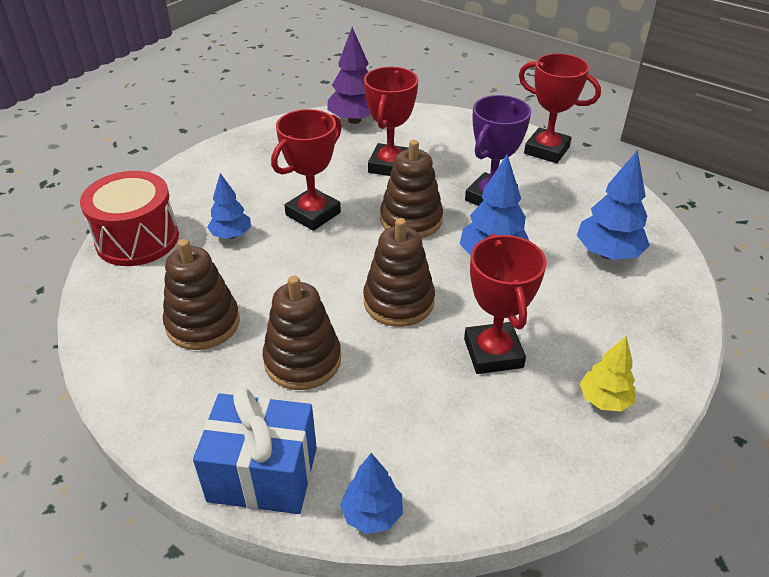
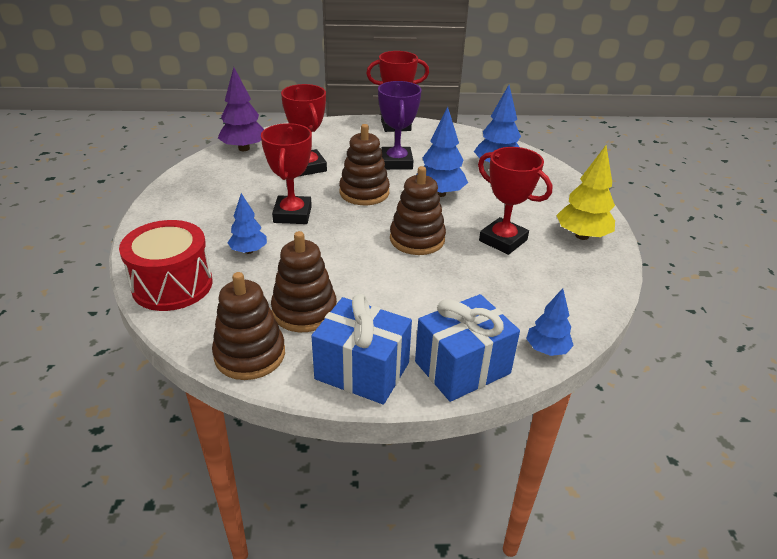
camera: 40 degrees left, 5 degrees down
(175, 415) = (362, 370): none -> blue gift
(302, 360) = (402, 297): brown stacking toy -> brown stacking toy (250, 354)
(604, 400) = (582, 236): yellow tree -> yellow tree, size x1.57

